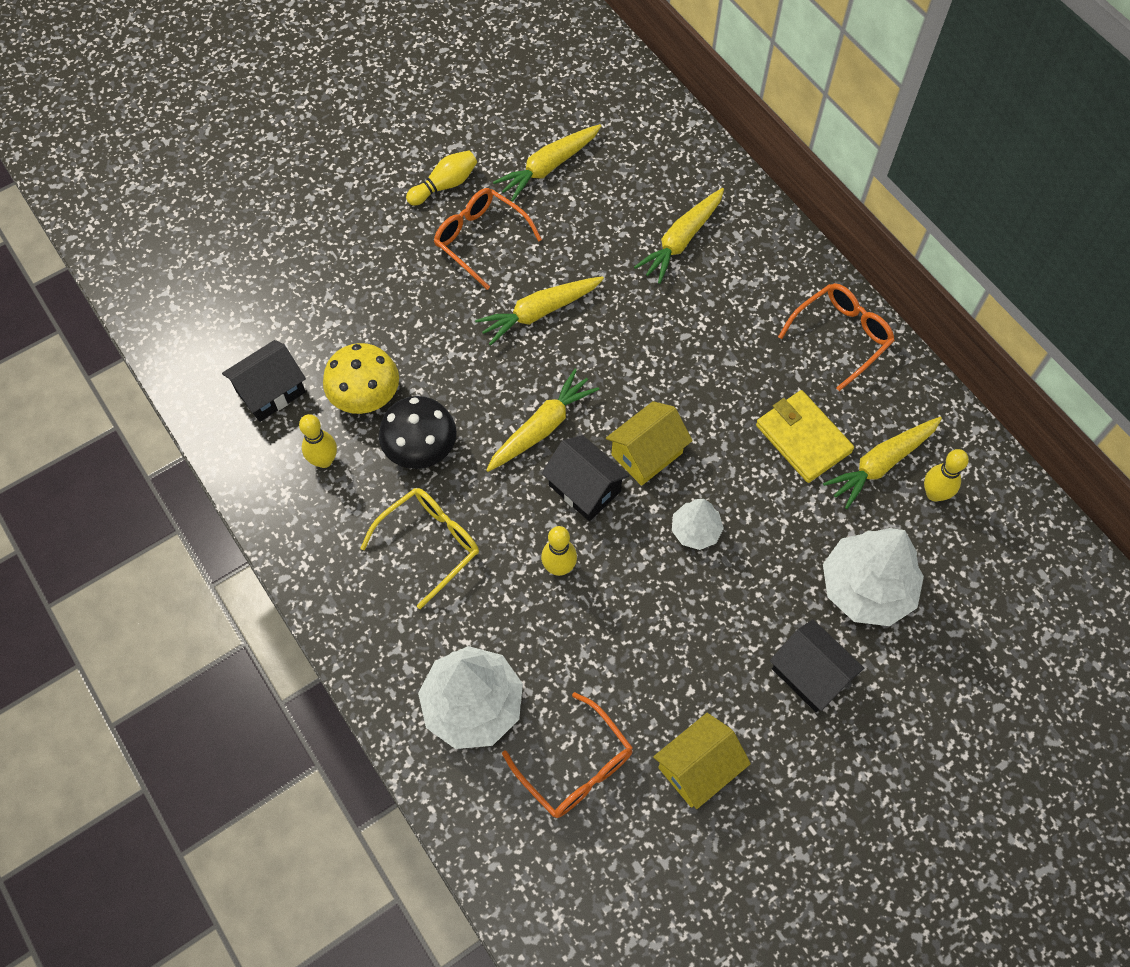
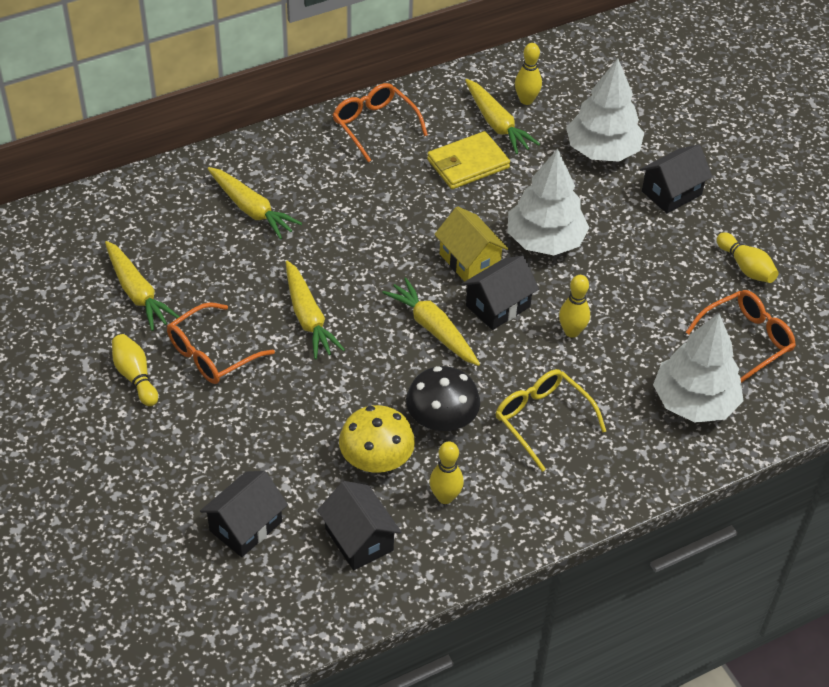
camera: 85 degrees left, 15 degrees down
(281, 299) = (246, 526): none -> black house
(695, 530) = (545, 240): white tree -> white tree, size x1.87
(698, 767) = (745, 267): yellow house -> yellow bowling pin

